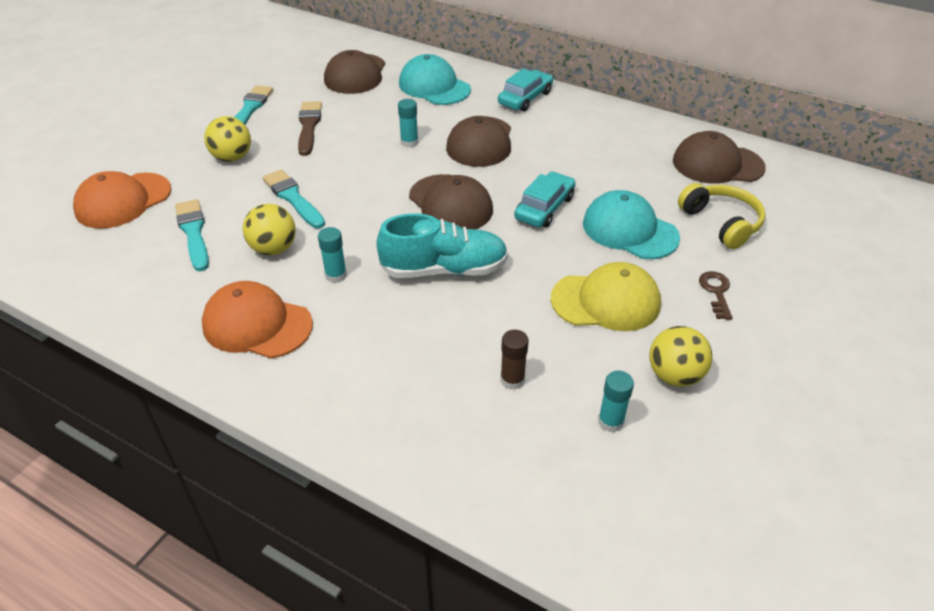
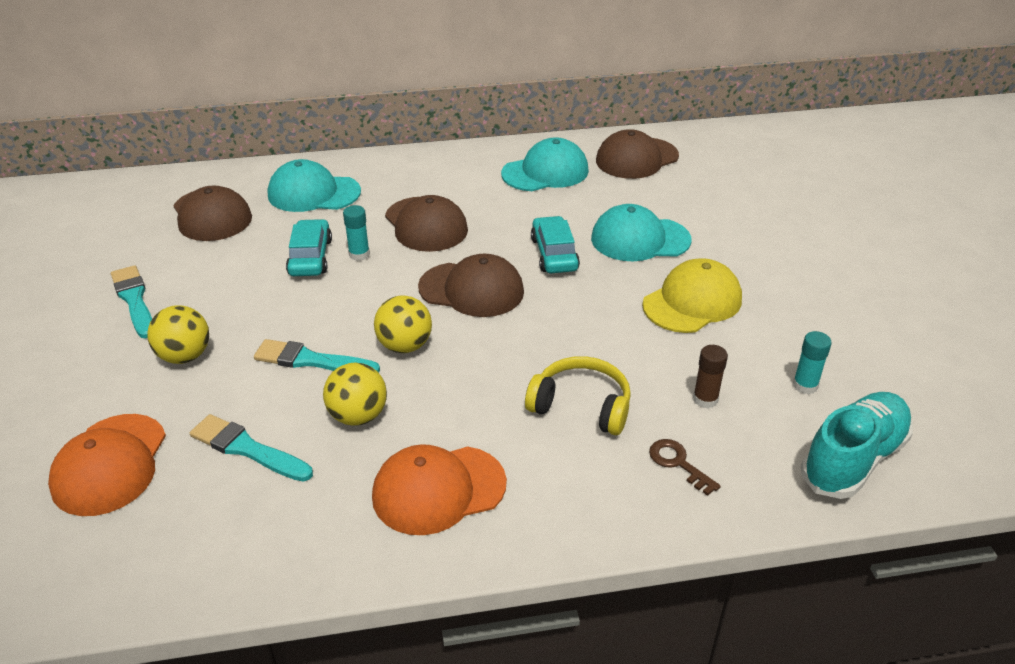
camera: 40 degrees left, 5 degrees down
(309, 126) = (230, 286): brown brush -> none
(336, 275) = (452, 405): turquoise glue stick -> none
(444, 269) = (540, 346): turquoise shoe -> turquoise shoe (853, 459)
(525, 98) = (415, 169): turquoise car -> turquoise car (310, 257)
(622, 142) = (545, 172): none -> turquoise cap
(674, 375) = (802, 328): yellow ball -> yellow ball (405, 346)
(716, 292) = (753, 254): brown key -> brown key (678, 463)
(721, 223) = (694, 202): yellow headphones -> yellow headphones (581, 406)

